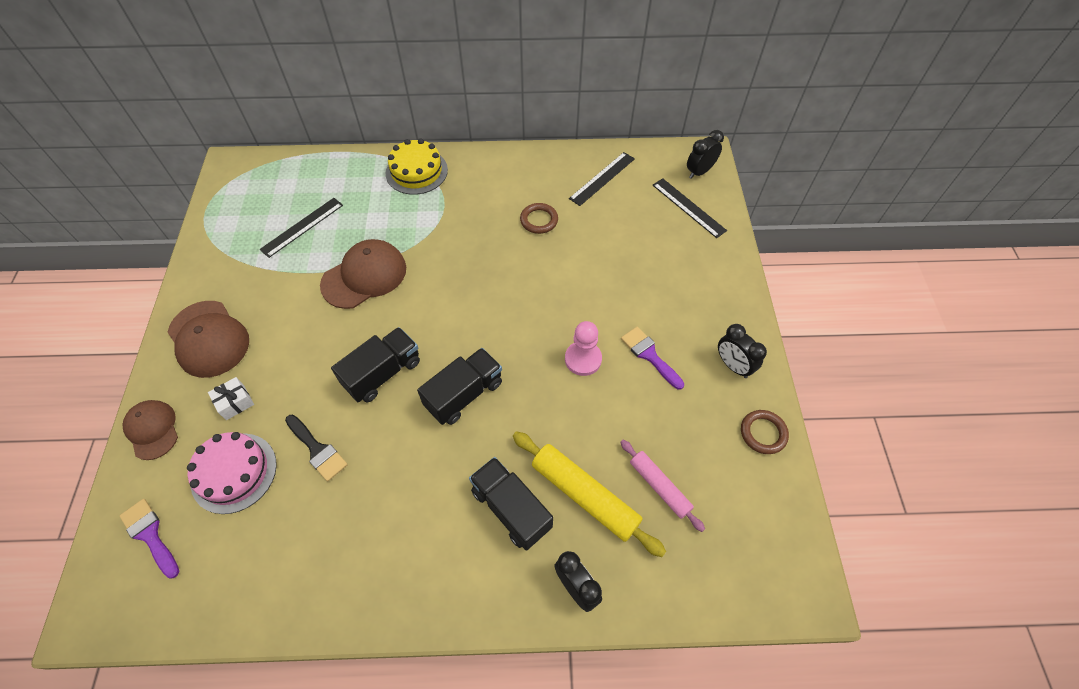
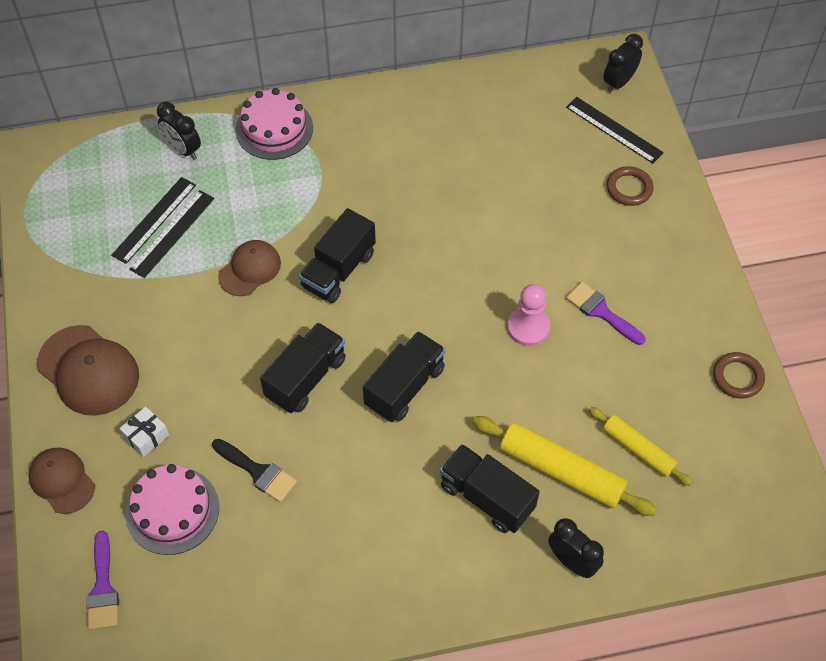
camera: 10 degrees left, 0 degrees up
(150, 535) = (103, 588): purple brush -> purple brush turned 135 degrees counterclockwise
(364, 276) = (250, 269): brown cap -> brown cap, size x0.64
(416, 171) = (274, 129): yellow cake -> pink cake
(436, 287) = (338, 270): none -> black truck
(539, 220) = (440, 171): brown ring -> brown ring (629, 188)
(602, 178) = (504, 107): black ruler -> black ruler (172, 233)
(659, 486) = (638, 449): pink rolling pin -> yellow rolling pin
(732, 365) = (694, 309): black clock -> black clock (183, 149)

